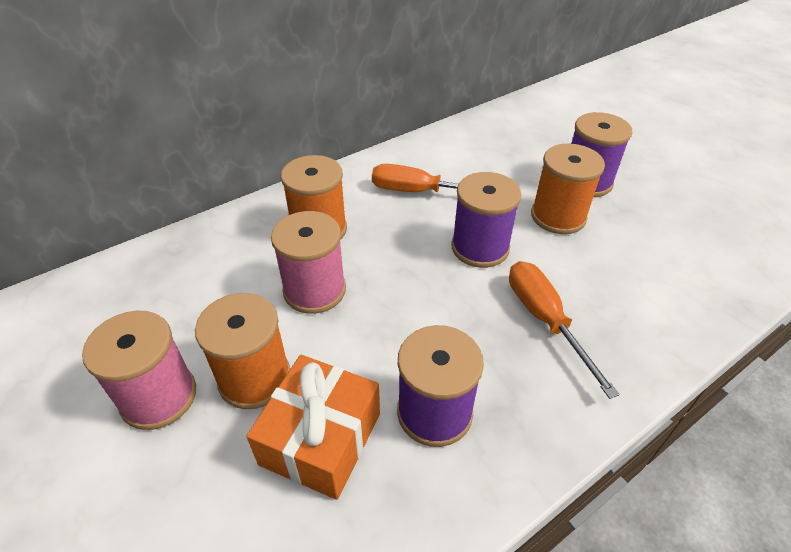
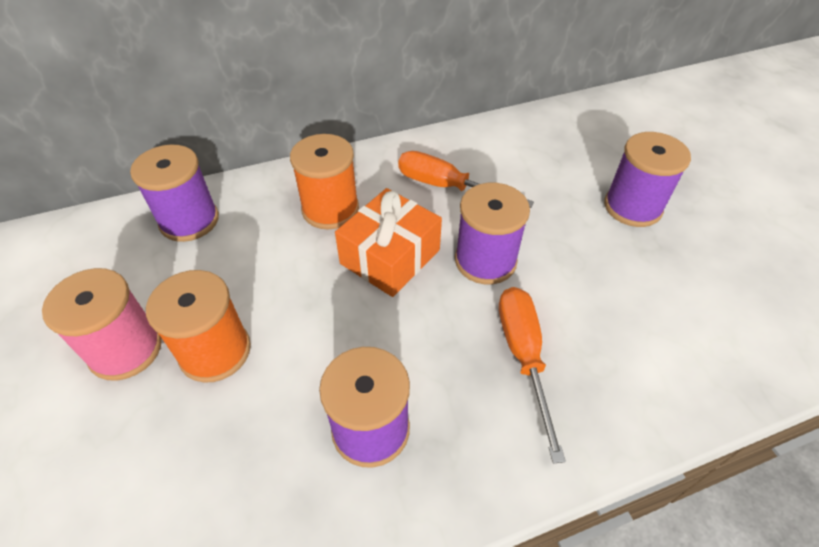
camera: 15 degrees right, 5 degrees up
(179, 264) = (189, 220): none -> purple spool
(314, 290) = (303, 273): pink spool -> none
(321, 439) = (253, 428): orange gift -> orange gift (390, 257)
(558, 216) = (584, 241): orange spool -> none

